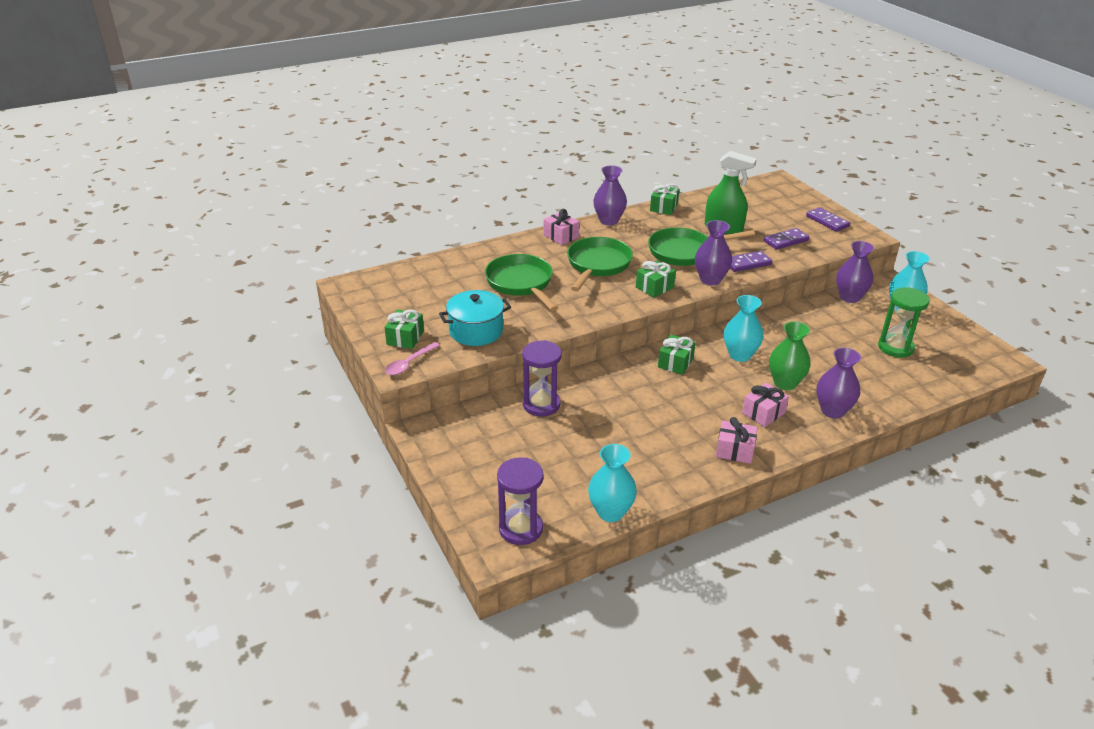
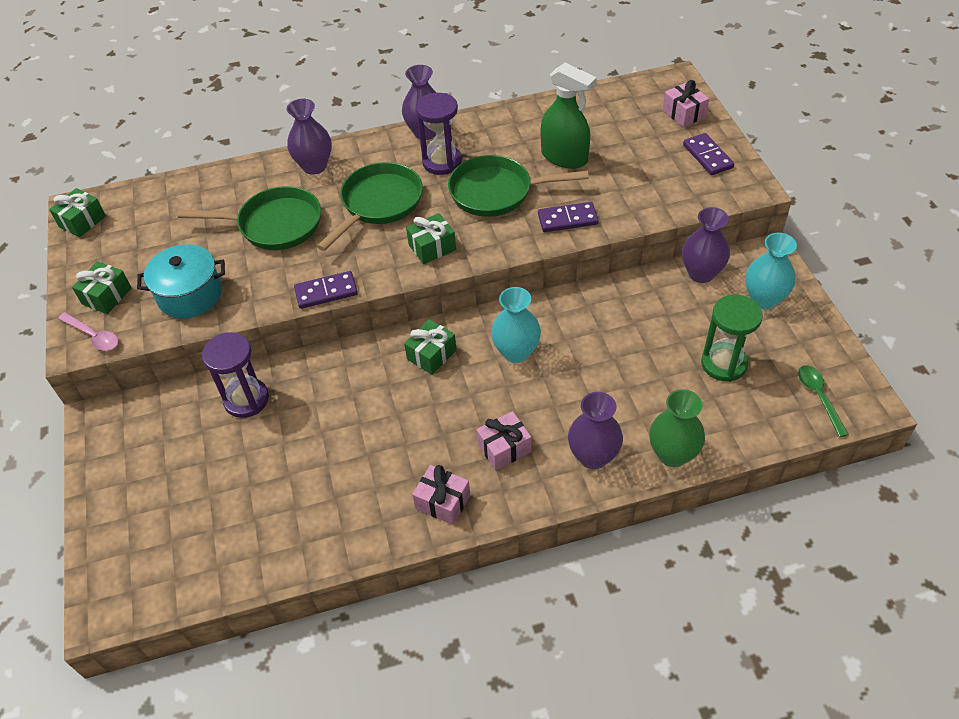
camera: 15 degrees right, 15 degrees up
(409, 363) = (94, 336): pink spoon -> pink spoon turned 105 degrees counterclockwise
(520, 529) = (145, 580): purple hourglass -> purple hourglass (442, 162)
(521, 283) = (275, 225): green pan -> green pan turned 105 degrees clockwise
(561, 236) = (355, 153): pink gift -> pink gift (684, 114)
(610, 512) = (255, 573): turquoise vase -> none
(663, 207) = (504, 115): green gift -> green gift (82, 221)
(710, 280) = (507, 242): purple vase -> purple vase (314, 166)
(785, 383) = (553, 404): green vase -> green vase (672, 454)
(786, 241) = (636, 185): purple domino -> purple domino (326, 292)
(972, 360) = (819, 397): none -> green spoon

